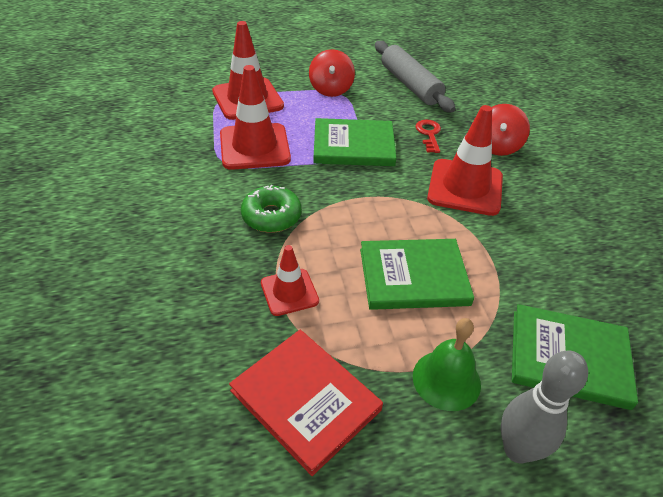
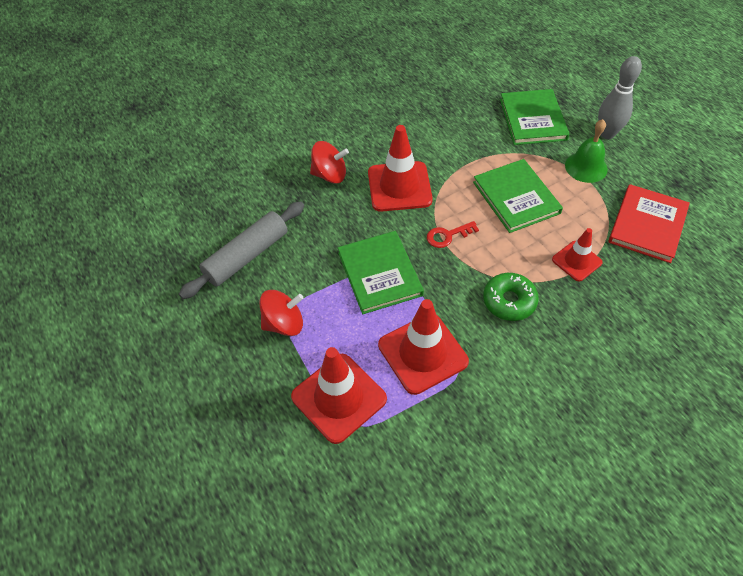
camera: 105 degrees left, 10 degrees up
(429, 134) = (333, 223): red key -> red key (448, 235)

